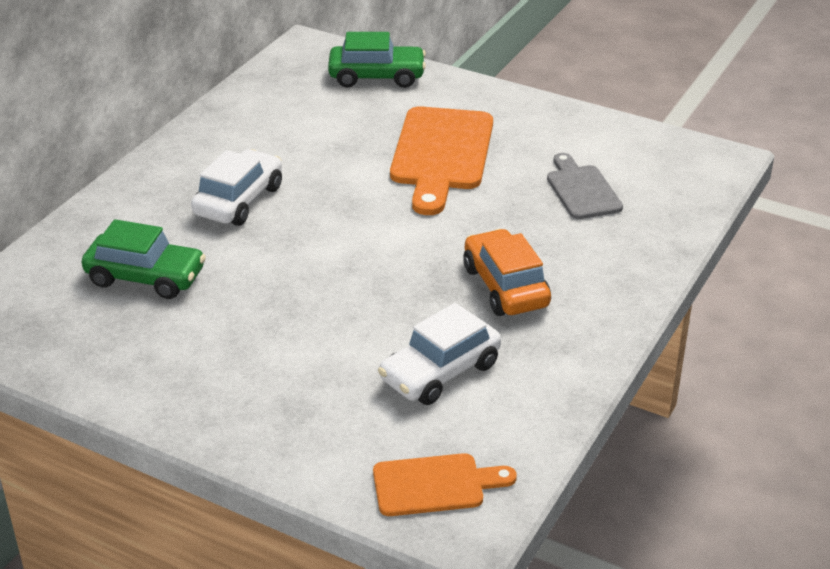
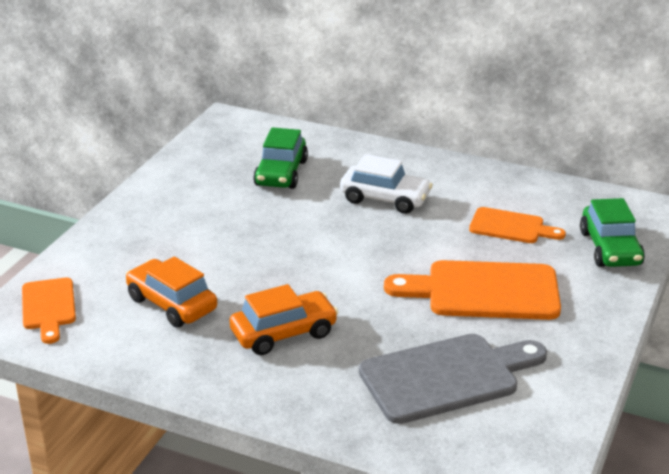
camera: 85 degrees right, 5 degrees down
(323, 125) = (511, 227): none -> orange cutting board
(440, 372) = (171, 304): white car -> orange car
(582, 190) = (446, 377): grey cutting board -> grey cutting board, size x1.72

